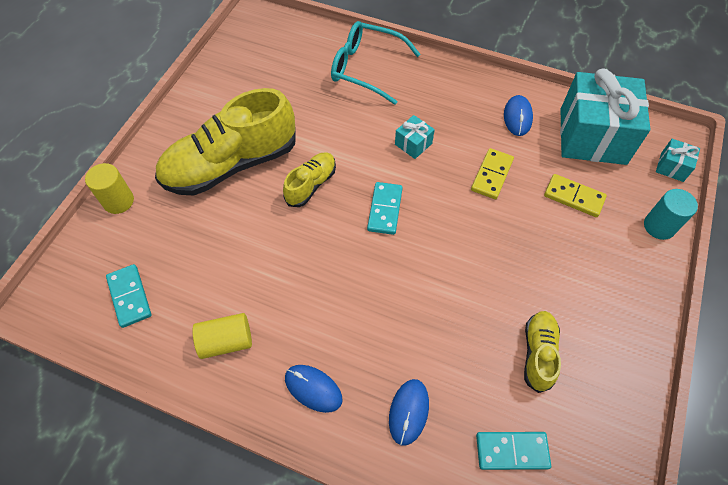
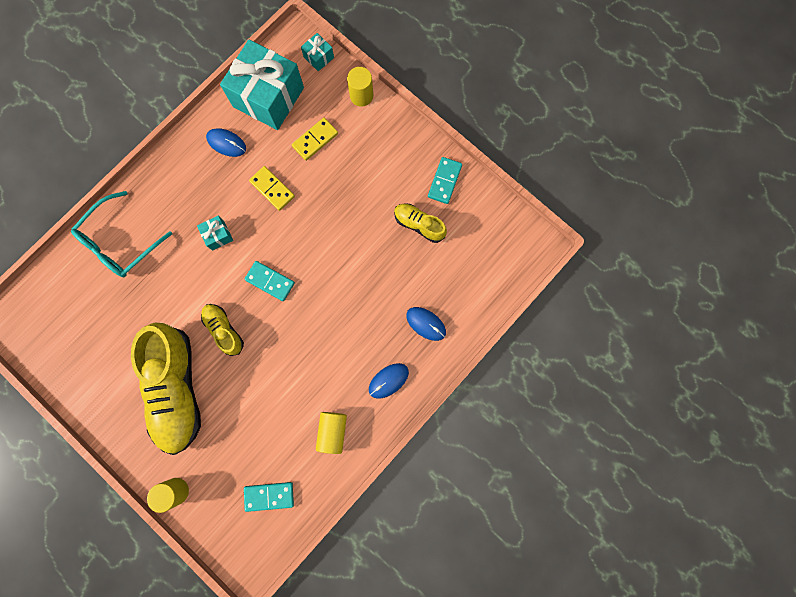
camera: 70 degrees left, 20 degrees up
(512, 451) = (471, 270): turquoise domino -> turquoise domino (444, 181)
(659, 226) = (361, 96): turquoise cylinder -> yellow cylinder

